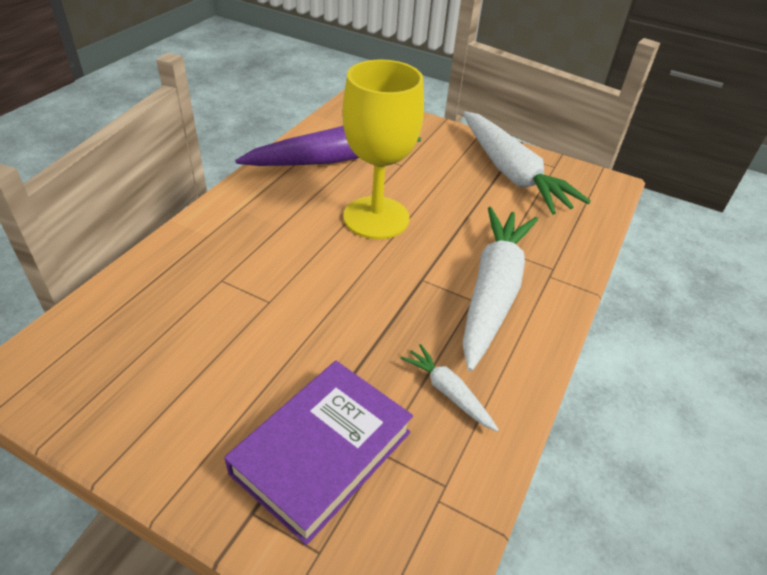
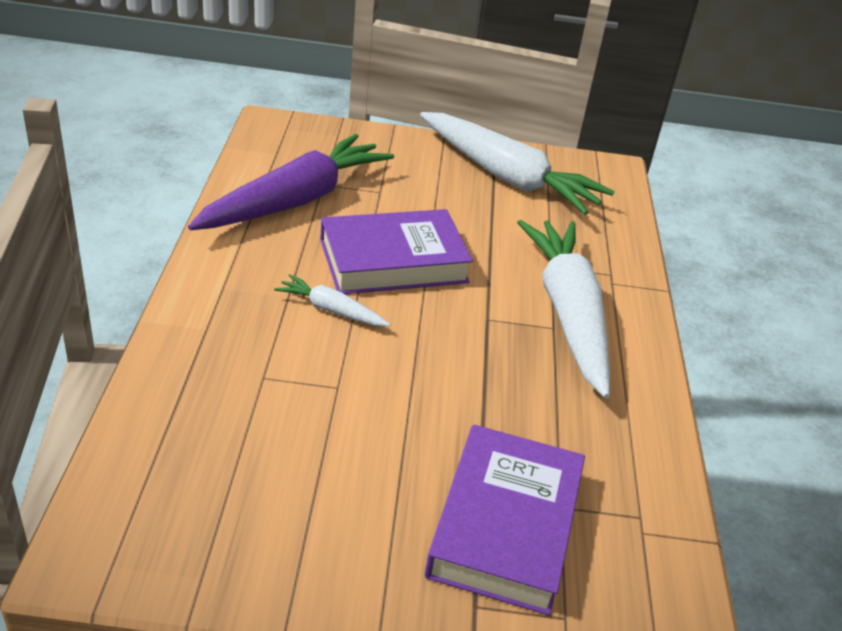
camera: 25 degrees left, 5 degrees down
(376, 218) = (393, 261): yellow goblet -> purple book
(448, 392) = (588, 428): white carrot -> white carrot (331, 310)

